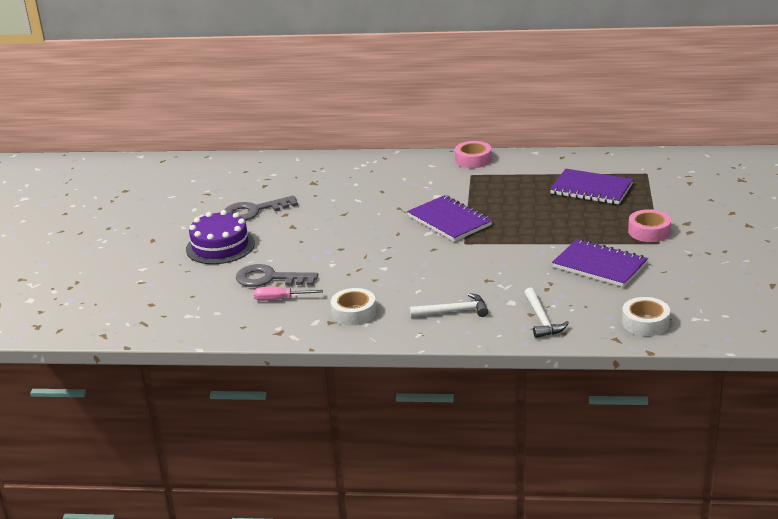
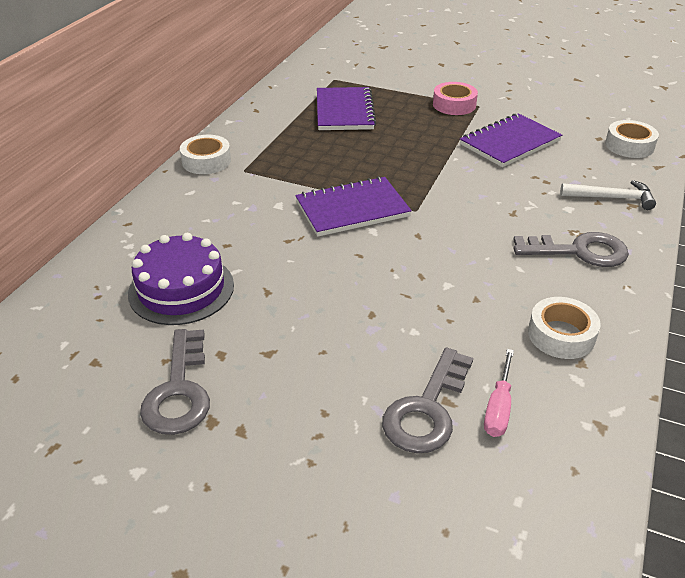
camera: 75 degrees left, 10 degrees up
(220, 246) = (278, 459): purple cake -> purple cake (181, 289)
(453, 311) = (579, 251): white hammer -> grey key
(473, 160) = (206, 161): pink tape -> white tape
(591, 189) = (344, 111): purple notebook -> purple notebook turned 45 degrees counterclockwise

